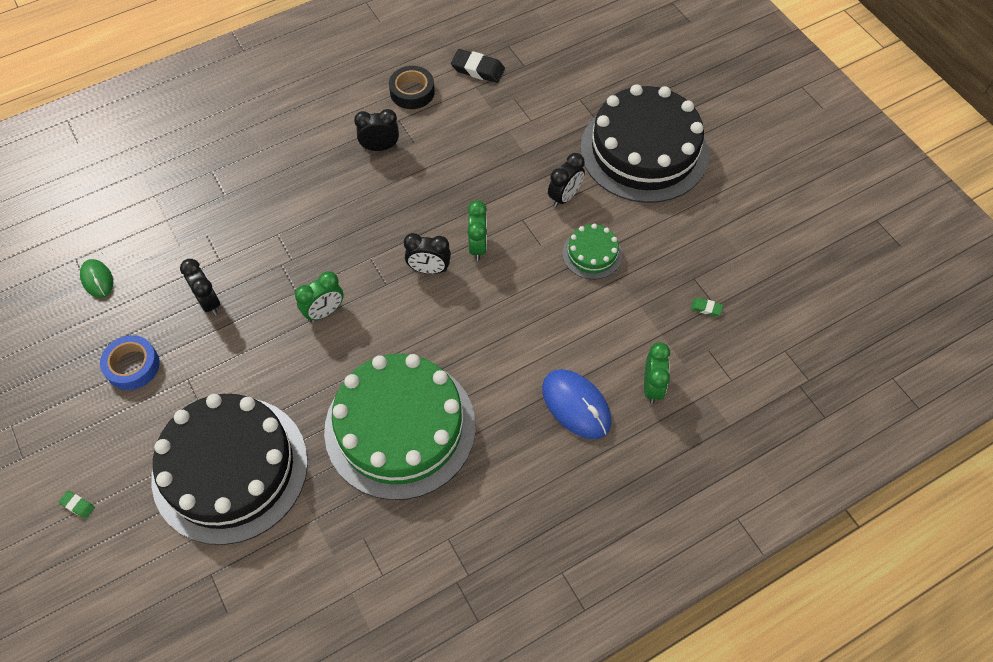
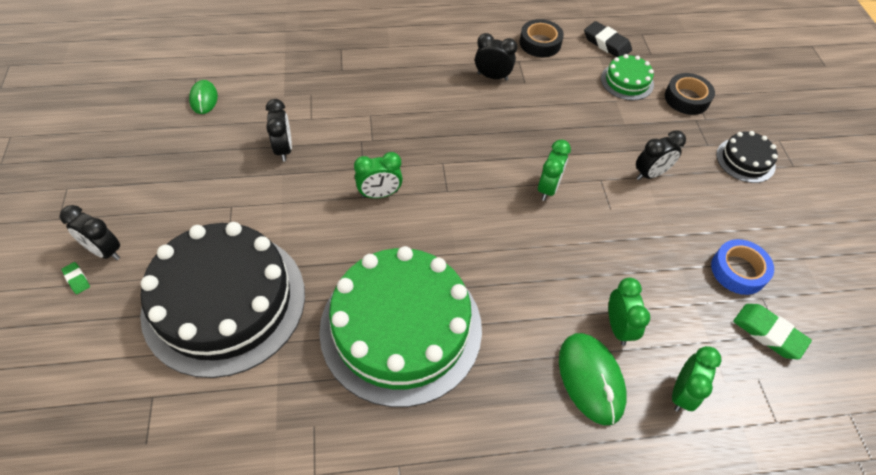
camera: 20 degrees right, 5 degrees down
(132, 366) = (192, 178): blue tape -> blue tape (738, 270)
(429, 269) = (493, 192): black clock -> black clock (105, 251)
(573, 104) = (686, 98): none -> black tape
(576, 405) = (590, 379): blue mouse -> green mouse
(583, 352) = (618, 327): none -> green clock
(592, 254) = (660, 235): green cake -> green cake (627, 81)
(644, 151) = (745, 160): black cake -> black cake, size x0.44
(706, 308) = (768, 333): green eraser -> green eraser, size x1.99

